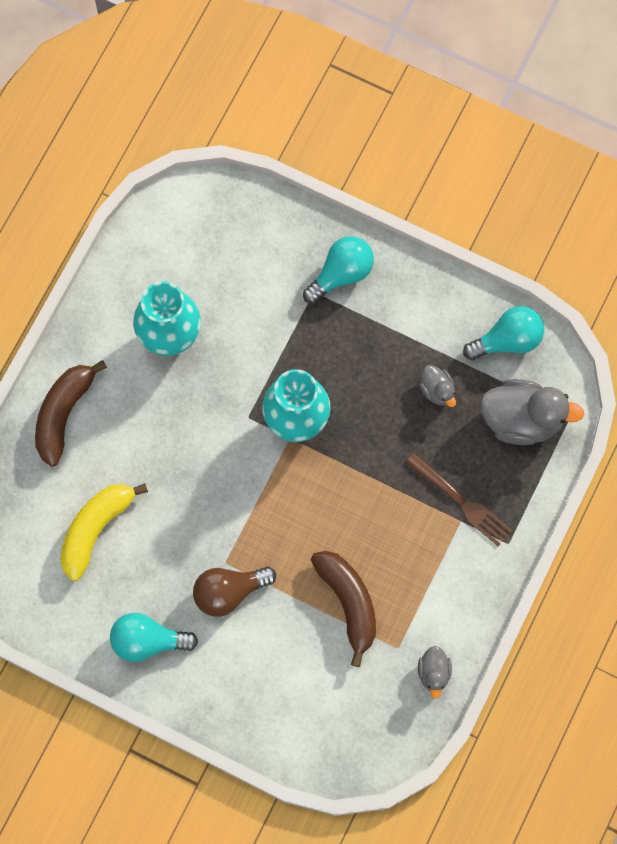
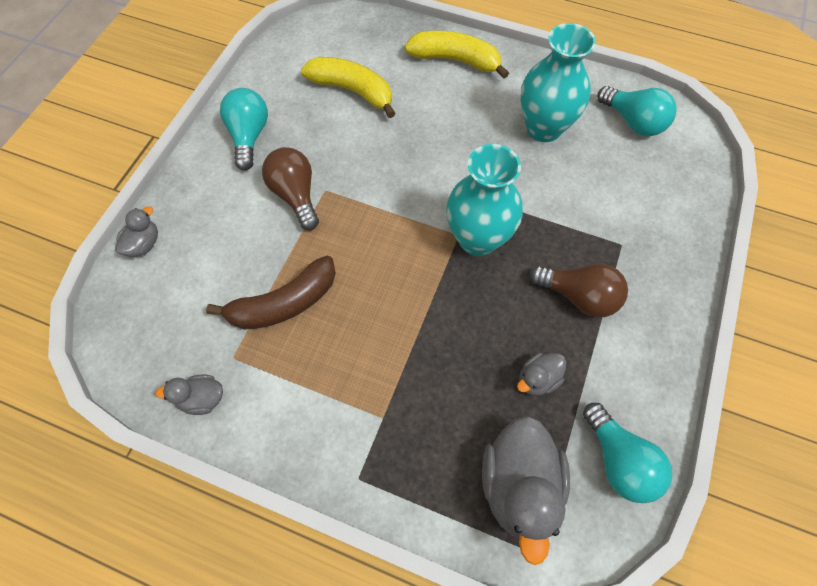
camera: 85 degrees right, 10 degrees down
(64, 413) = (455, 60): brown banana -> yellow banana
(273, 740) = (144, 244): none -> grey duck
(341, 274) = (649, 269): turquoise light bulb -> turquoise light bulb (633, 122)
(363, 341) = (579, 296): none -> brown light bulb
(462, 502) = (405, 418): brown fork -> none

